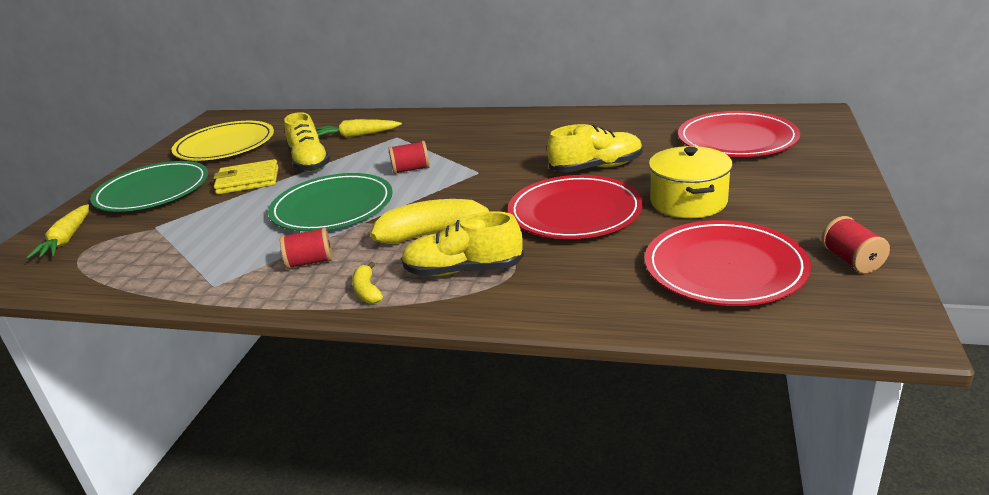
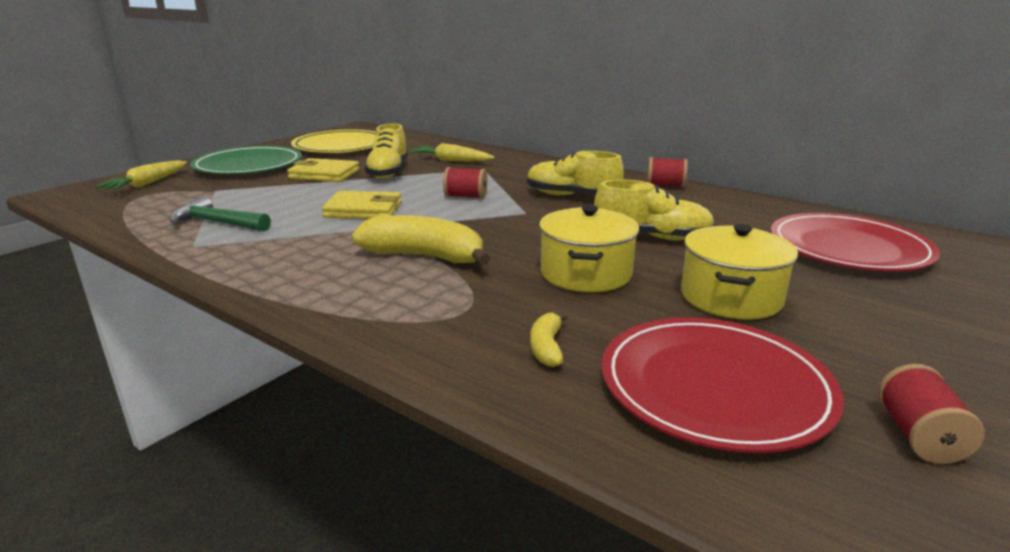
camera: 20 degrees right, 5 degrees down
(205, 258) = (217, 223): none -> green hammer
(310, 262) = (289, 249): red spool -> red spool (665, 185)
(332, 207) = (363, 210): green plate -> yellow wallet
(367, 291) = (304, 288): yellow banana -> yellow banana (547, 347)
(463, 270) = (412, 297): yellow shoe -> yellow shoe (572, 196)
(574, 212) = (585, 273): red plate -> yellow pot

